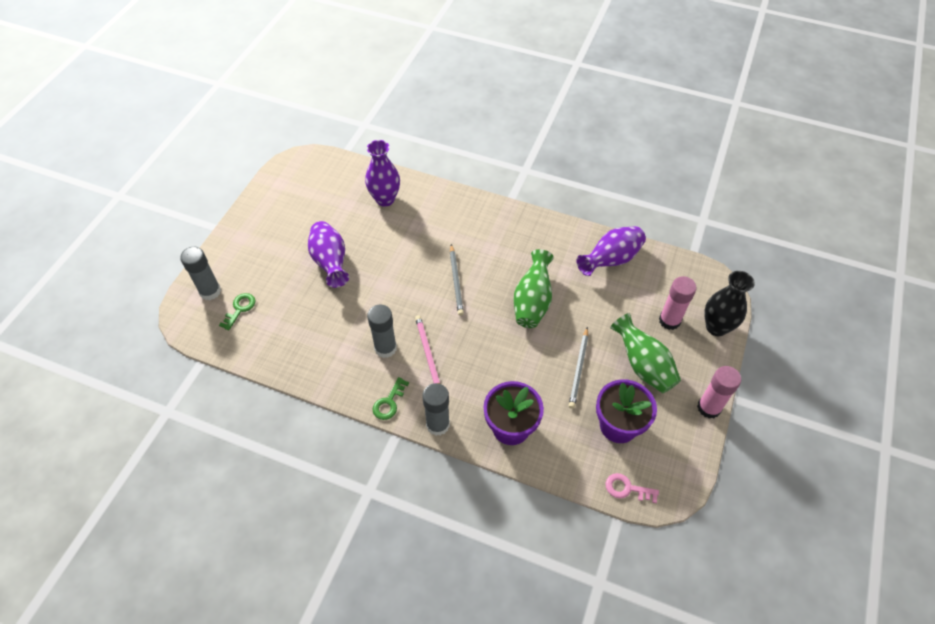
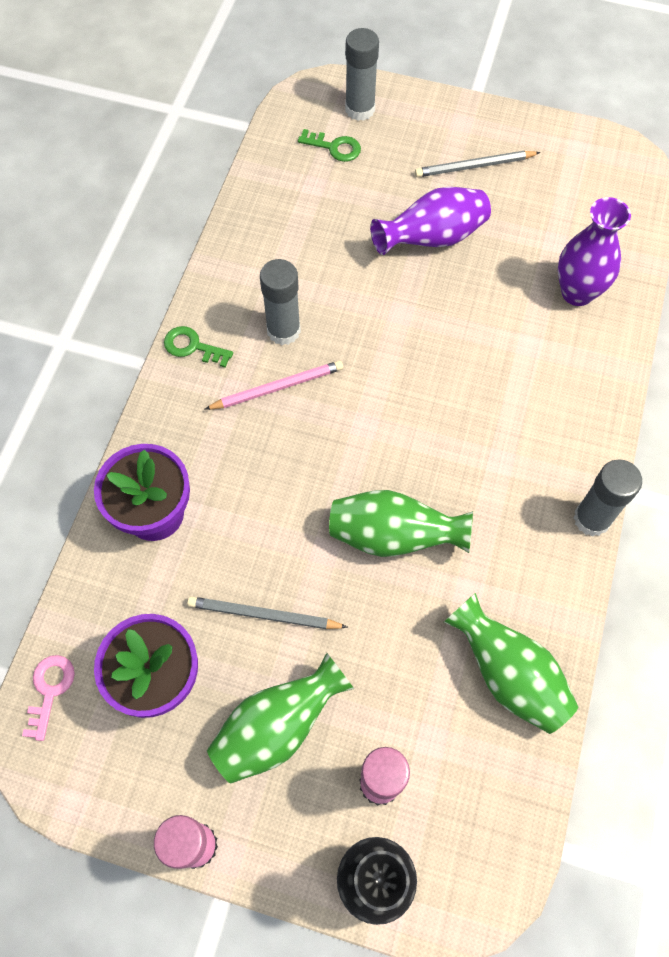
camera: 85 degrees right, 10 degrees up
(437, 424) = (158, 412): grey glue stick -> grey glue stick (591, 519)
(456, 281) = (421, 414): grey pencil -> grey pencil (474, 166)
(611, 260) = (508, 674): purple vase -> green vase

